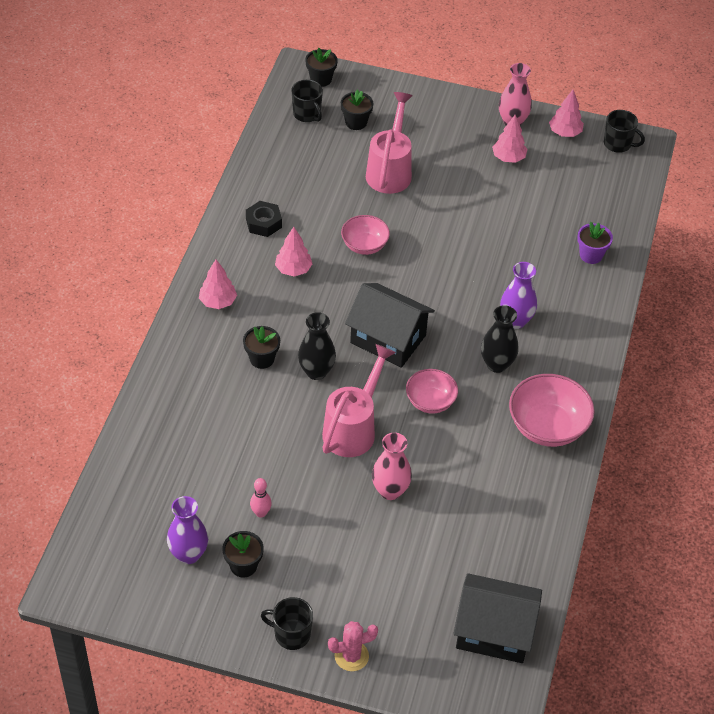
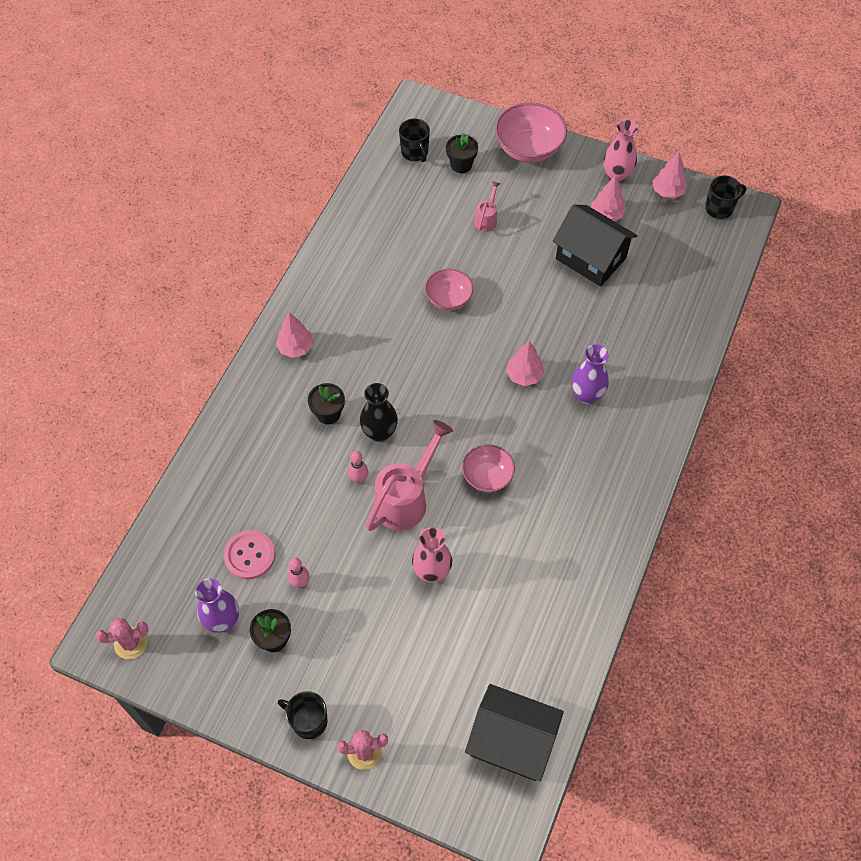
camera: 10 degrees right, 10 degrees up
(99, 583) = (131, 643): none -> pink cactus
(205, 493) = (250, 555): none -> pink button
(263, 223) = (354, 266): black nut -> none
(293, 269) = (374, 319): pink tree -> pink tree (524, 375)
(303, 415) = (358, 479): none -> pink bowling pin
(321, 79) = (434, 116): black flower pot -> none
(388, 339) = (456, 403): black house -> black house (591, 258)
(390, 170) = (487, 219): pink watering can -> pink watering can, size x0.50
(497, 364) = (560, 442): black vase -> none
(547, 427) = (601, 516): pink bowl -> pink bowl (528, 149)
(591, 255) = (674, 329): purple flower pot -> none
(618, 144) = (719, 208): black mug -> black mug turned 60 degrees counterclockwise

